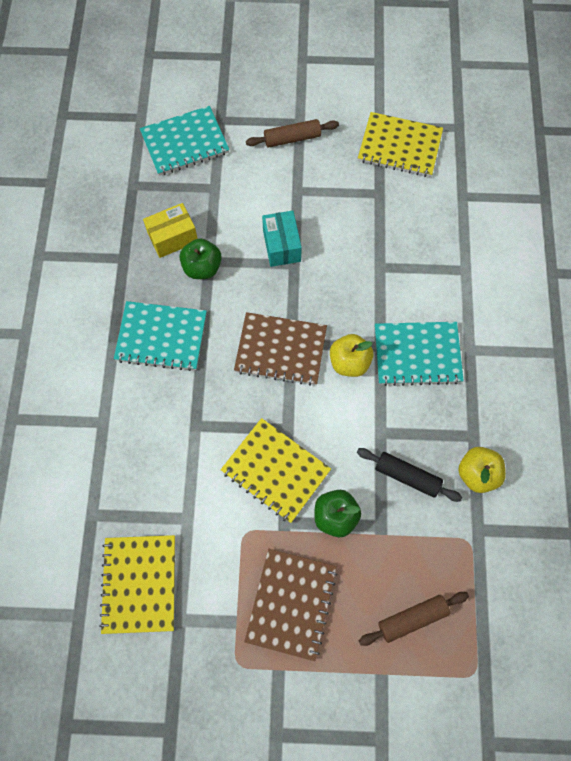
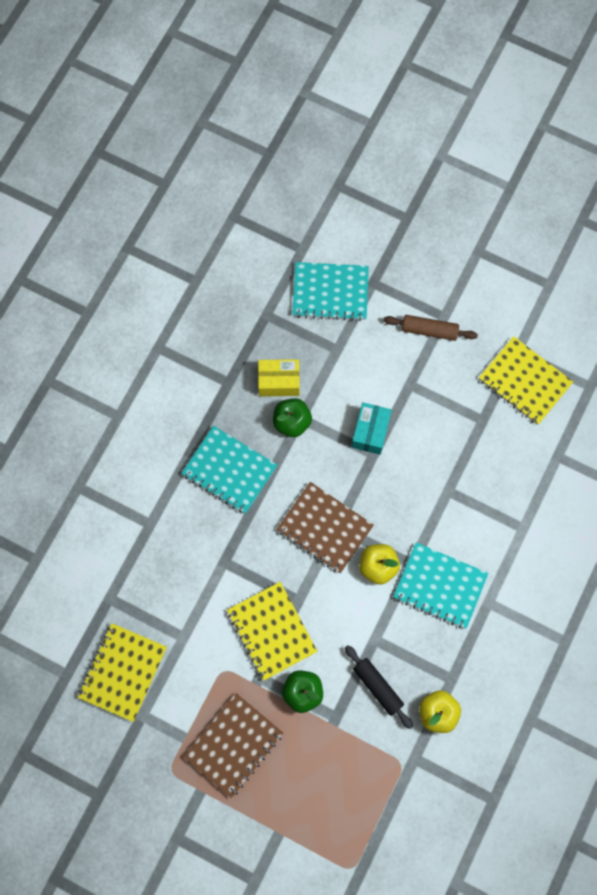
camera: 25 degrees right, 5 degrees up
(412, 618) = (324, 802): brown rolling pin -> none

